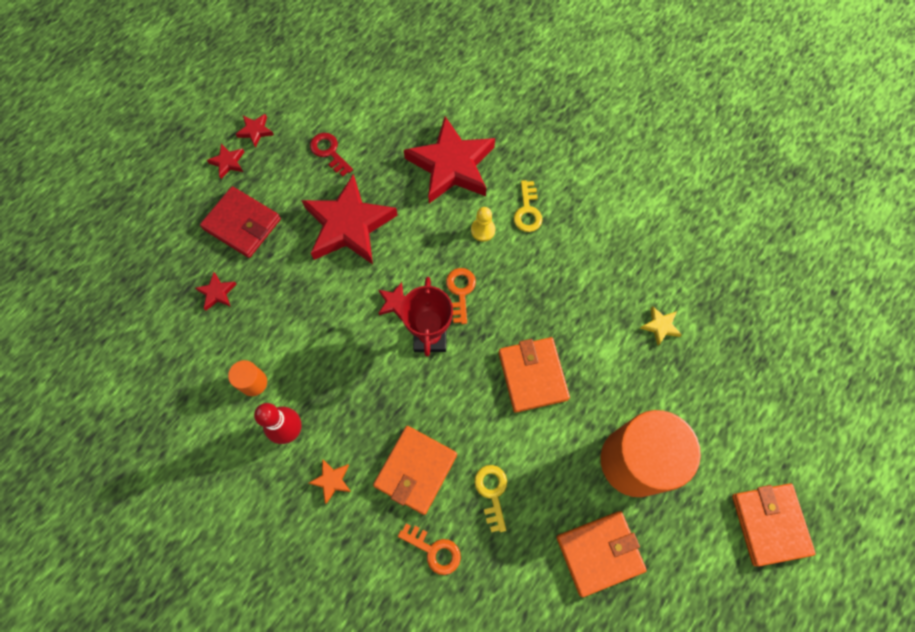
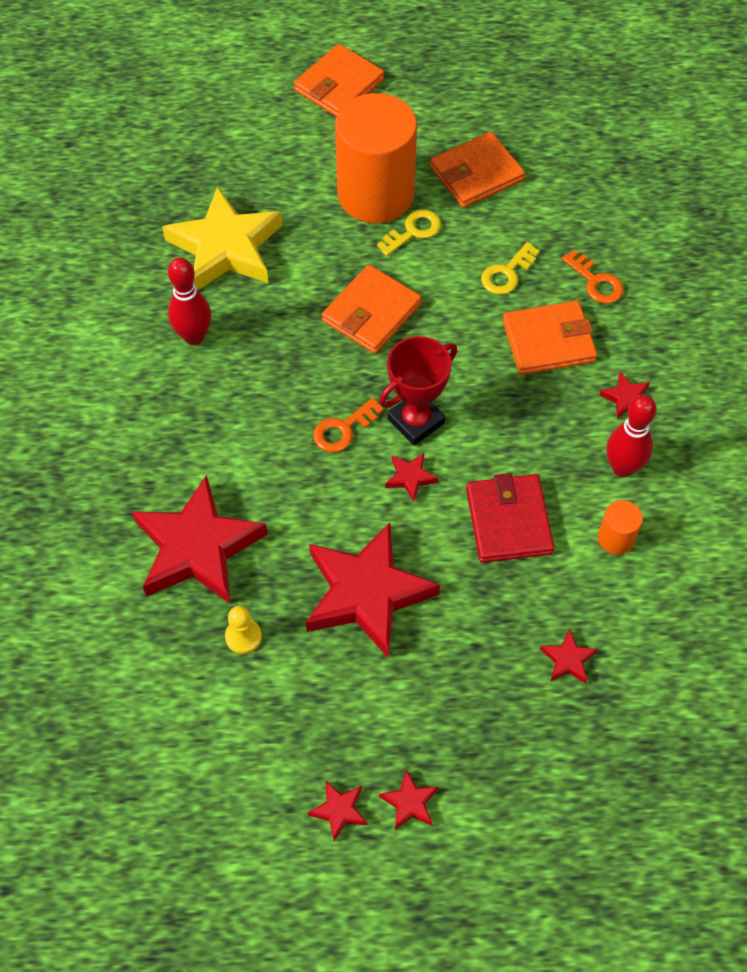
camera: 130 degrees left, 10 degrees down
(242, 224) = (469, 709): red wallet -> red wallet (508, 521)
(329, 152) = (293, 694): red key -> none
(332, 480) = (626, 398): orange star -> red star
(434, 550) = (596, 282): orange key -> orange key turned 150 degrees clockwise
(483, 230) = (253, 459): yellow pawn -> yellow pawn (243, 636)
(527, 211) = (193, 434): yellow key -> yellow key (413, 231)
(599, 258) = (194, 336): none -> red bowling pin
(599, 553) = (476, 174): orange wallet -> orange wallet turned 60 degrees counterclockwise
(660, 326) = (225, 247): yellow star -> yellow star, size x2.47

